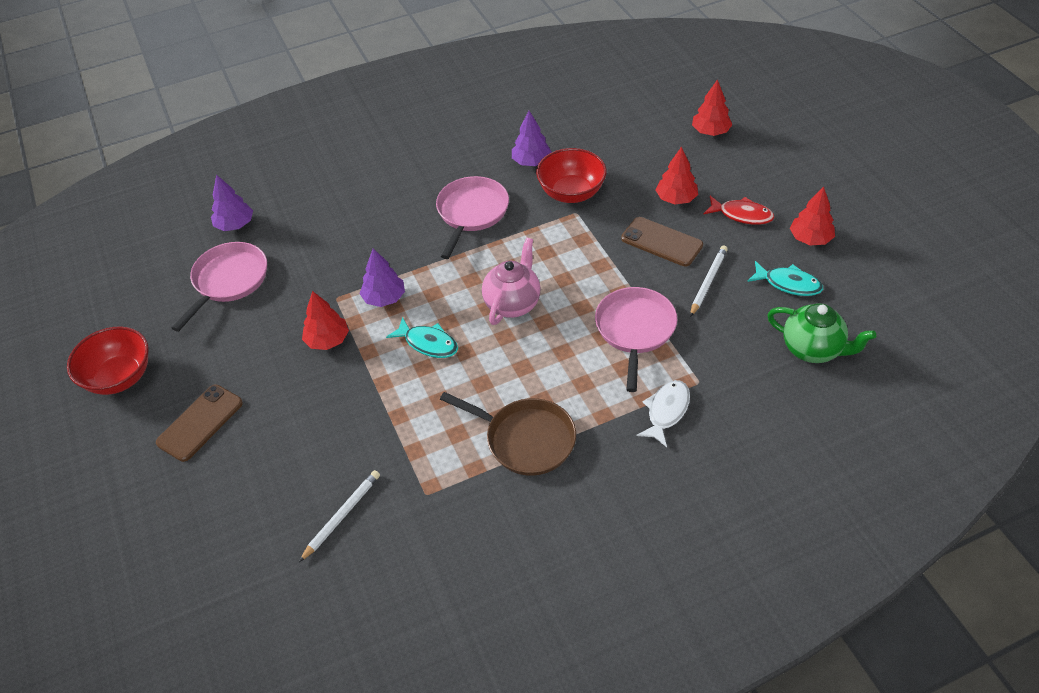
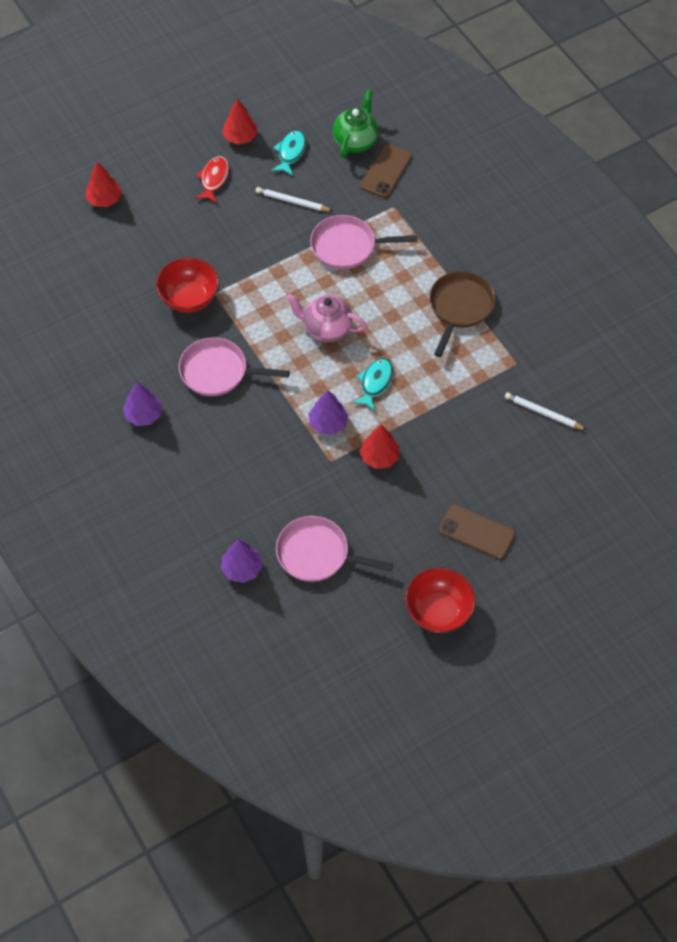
camera: 100 degrees left, 10 degrees up
(531, 162) = (146, 332): purple tree -> purple tree (144, 415)
(661, 242) = (249, 232): brown phone -> brown phone (386, 171)
(666, 411) = (422, 225): white fish -> none
(676, 199) = (195, 223): red tree -> none

